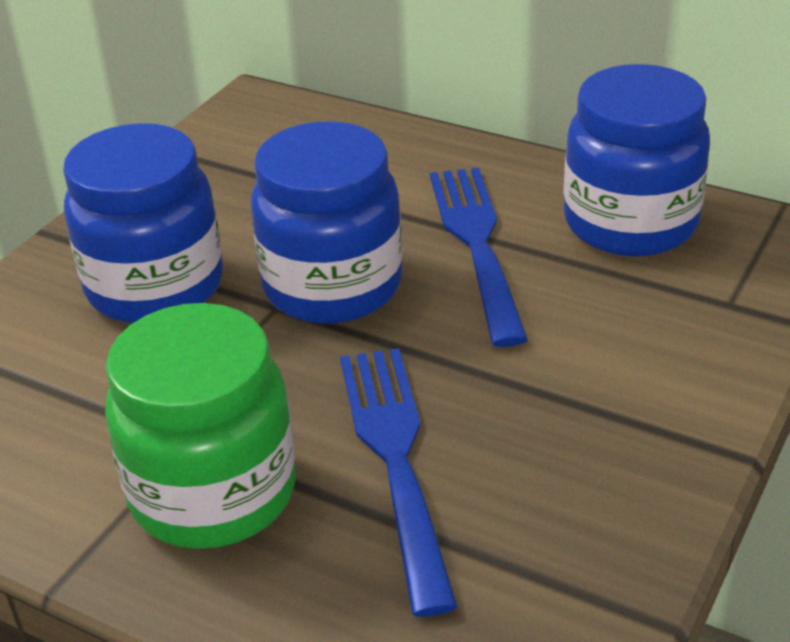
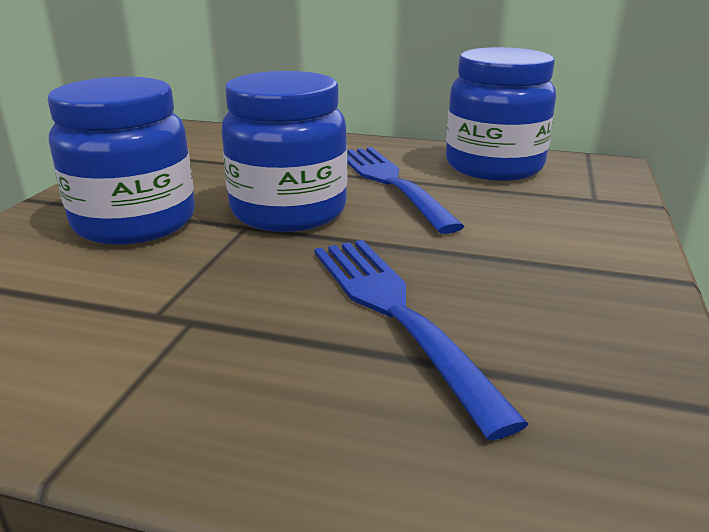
camera: 15 degrees left, 10 degrees down
(213, 493) = (226, 358): green jar -> none

